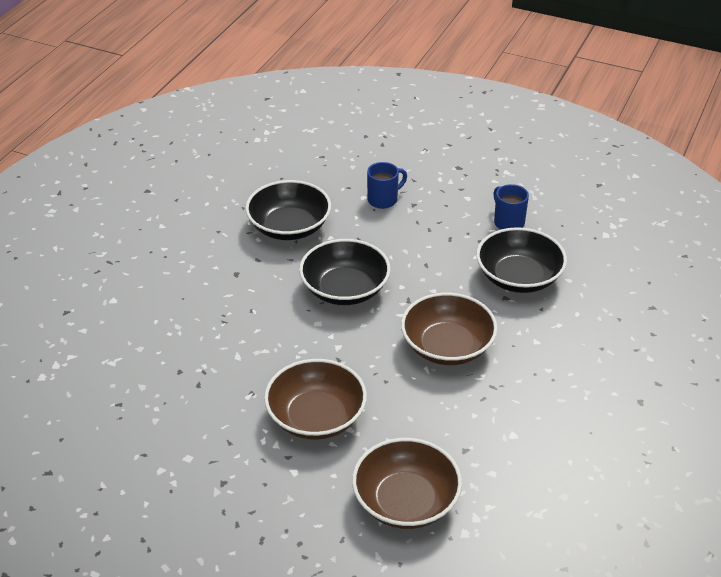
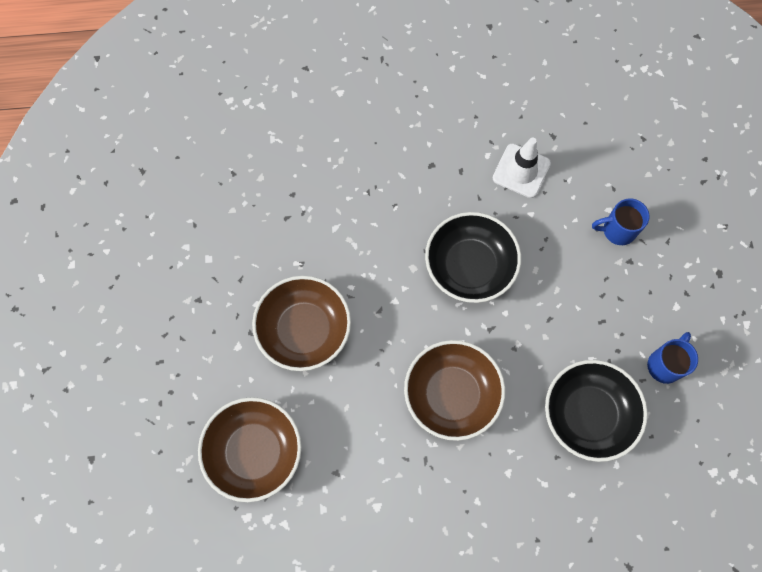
camera: 60 degrees right, 30 degrees up
(289, 227) = (521, 171): black bowl -> white traffic cone
(383, 200) = (617, 230): blue mug -> blue mug turned 150 degrees clockwise

